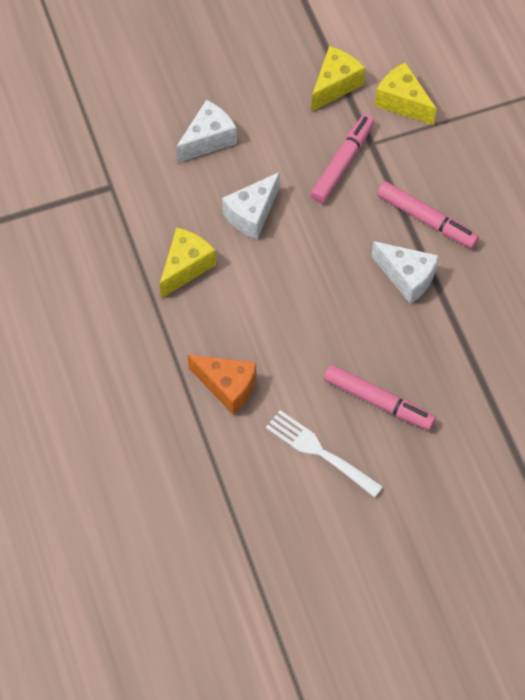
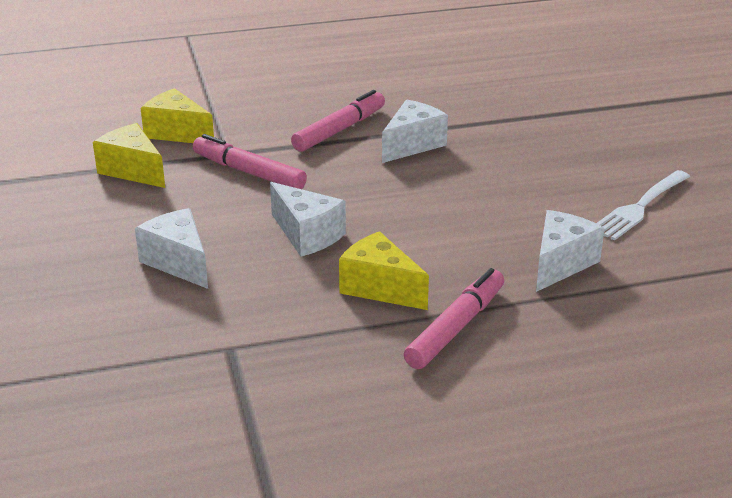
camera: 85 degrees left, 30 degrees down
(227, 387) = (560, 264): orange cheese -> white cheese
(378, 401) = (570, 170): pink marker -> pink marker (455, 327)
(402, 102) = (177, 133): yellow cheese -> yellow cheese turned 75 degrees clockwise

